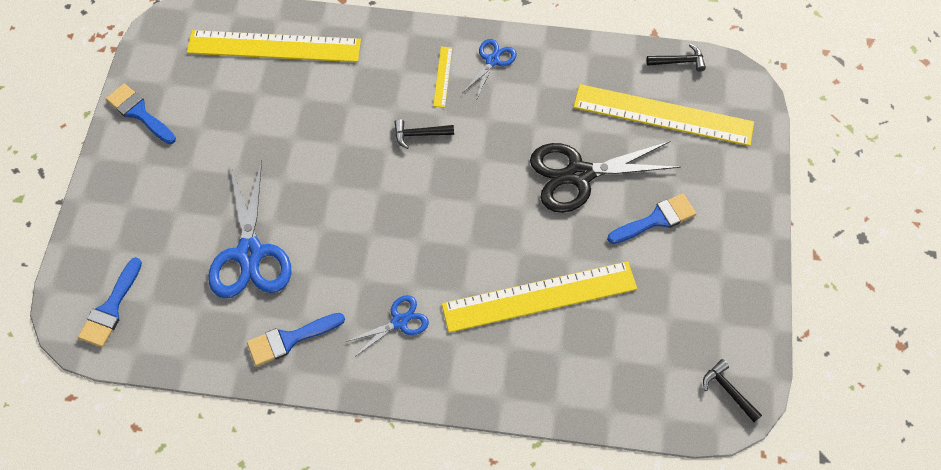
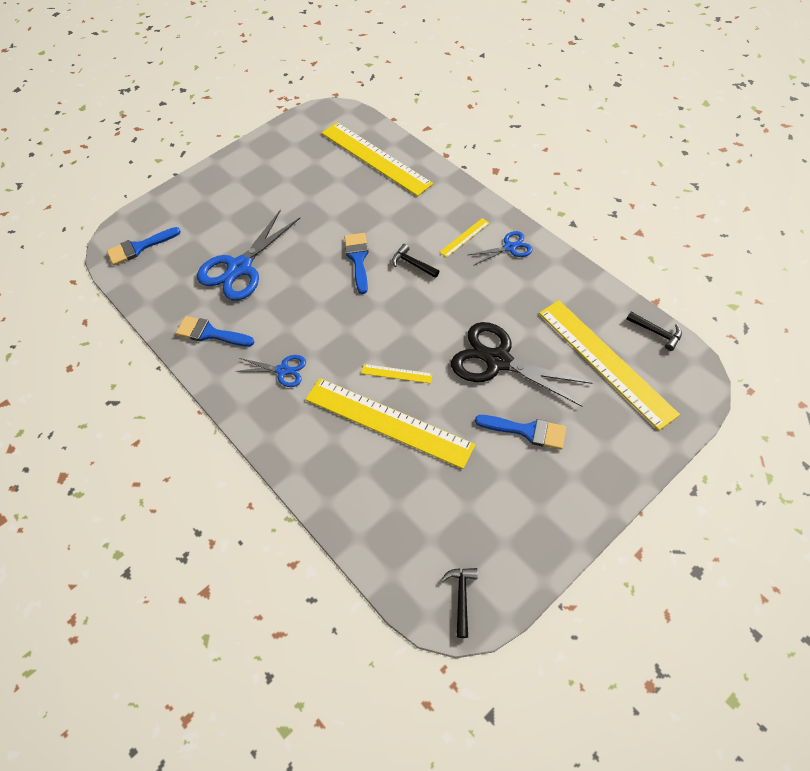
camera: 45 degrees right, 5 degrees down
(139, 113) = (262, 151): blue brush -> blue brush (358, 259)
(505, 249) = (396, 374): none -> yellow ruler

